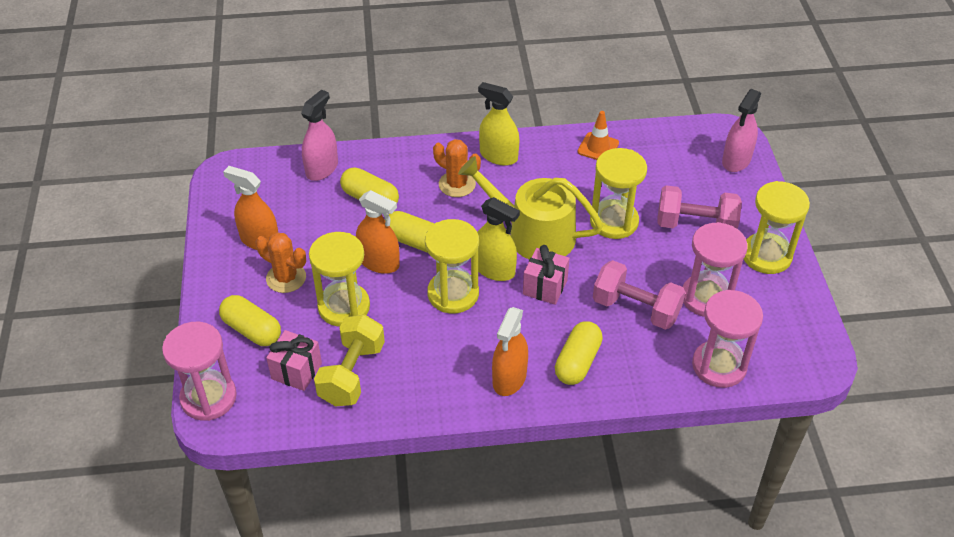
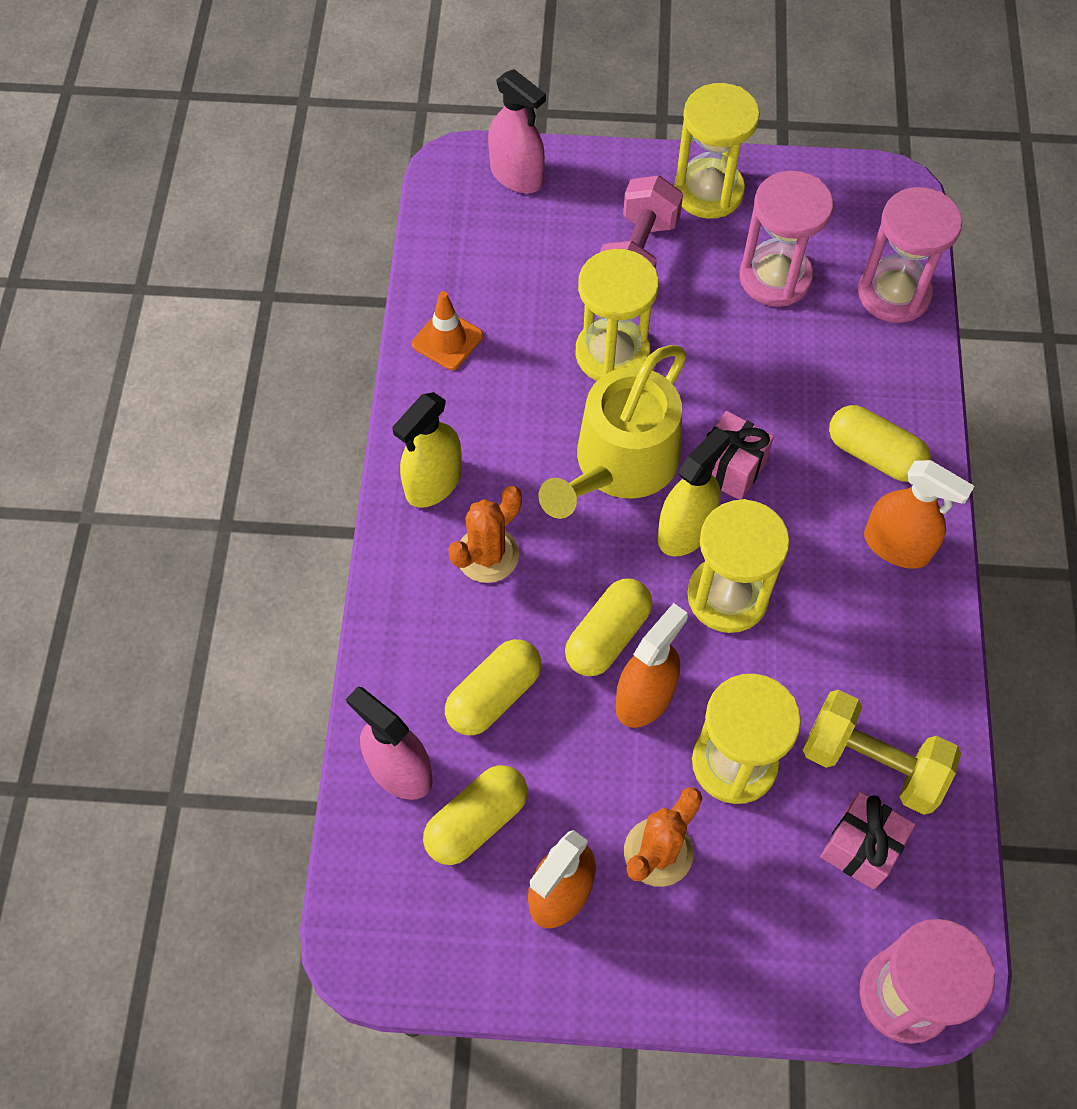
camera: 80 degrees left, 15 degrees up
(252, 330) = (768, 916): yellow capsule -> yellow capsule (476, 821)
(636, 308) = (785, 364): pink dumbbell -> none

